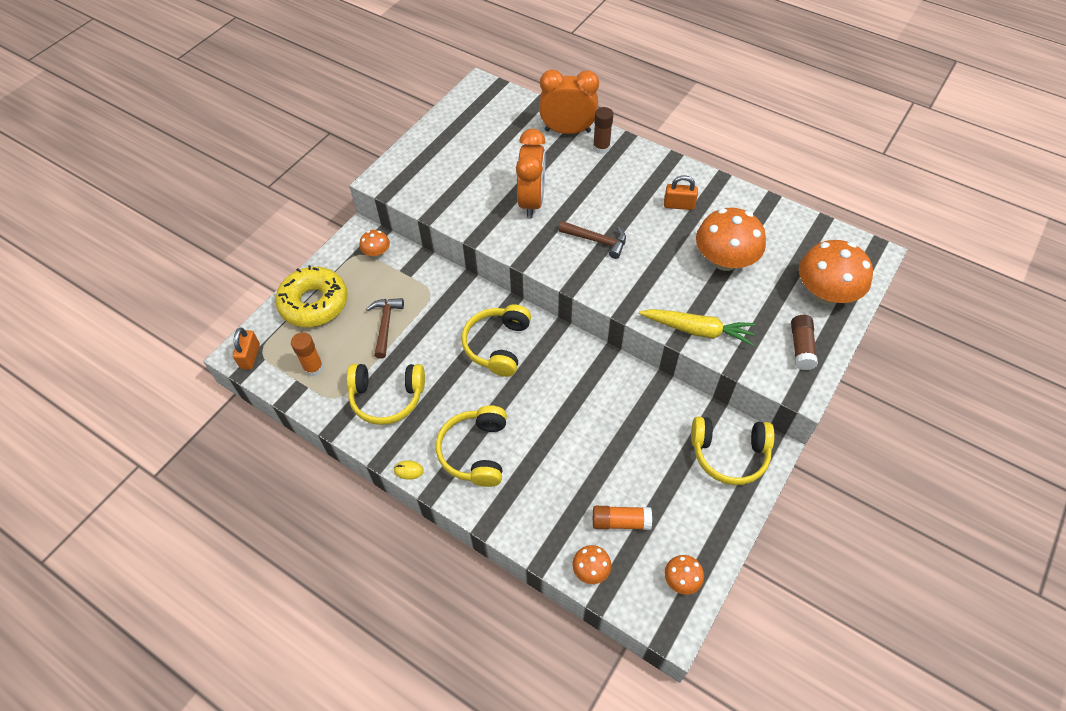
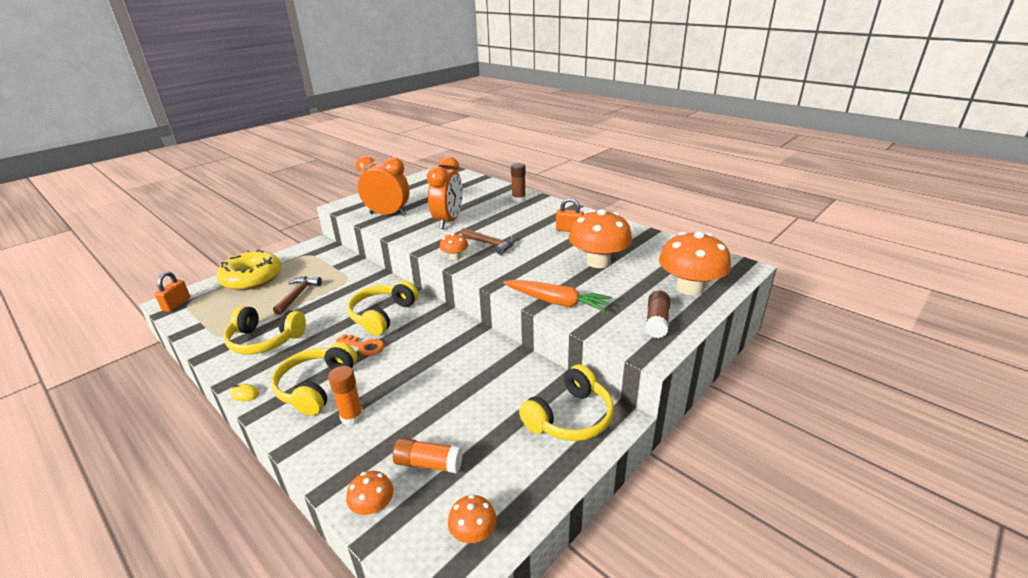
camera: 10 degrees right, 25 degrees down
(313, 368) = (220, 316): orange glue stick -> orange glue stick (352, 417)
(376, 252) = (321, 255): orange mushroom -> orange mushroom (455, 257)
(498, 393) = (364, 346): none -> orange key
(567, 131) = (496, 191): orange clock -> orange clock (388, 215)
(698, 330) = (557, 302): yellow carrot -> orange carrot
(729, 454) = (570, 417): yellow headphones -> yellow headphones turned 60 degrees counterclockwise

